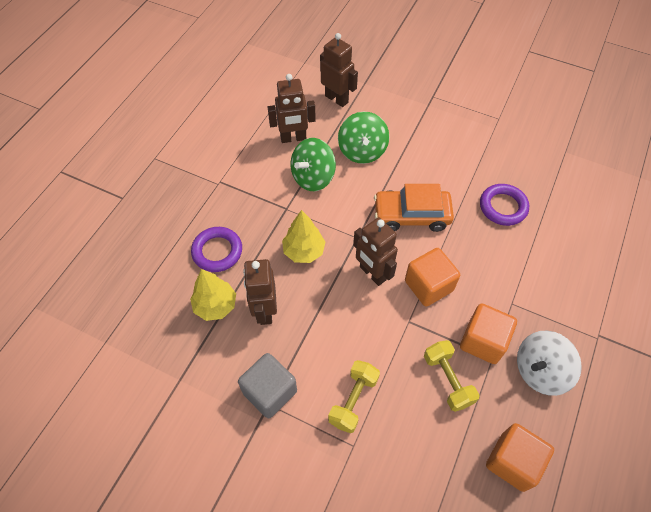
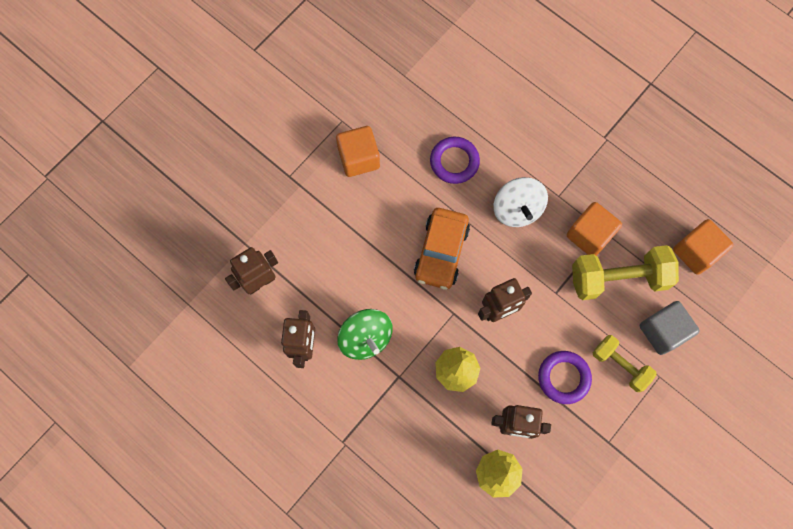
camera: 75 degrees left, 15 degrees up
(217, 251) = (434, 461): purple ring -> purple ring (563, 378)
(270, 392) = (597, 438): grey cube -> grey cube (662, 331)
(362, 151) = (344, 276): green spinning top -> none
(428, 286) = (524, 262): orange cube -> orange cube (359, 158)
(447, 380) = (618, 278): yellow dumbbell -> yellow dumbbell, size x1.63
(540, 371) = (626, 199): white spinning top -> white spinning top (517, 209)

